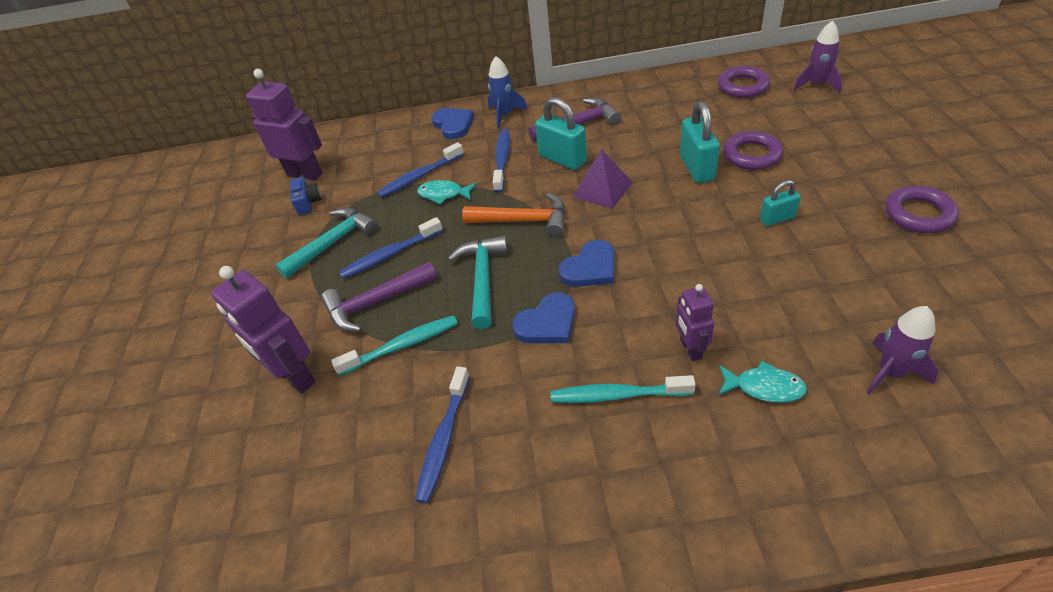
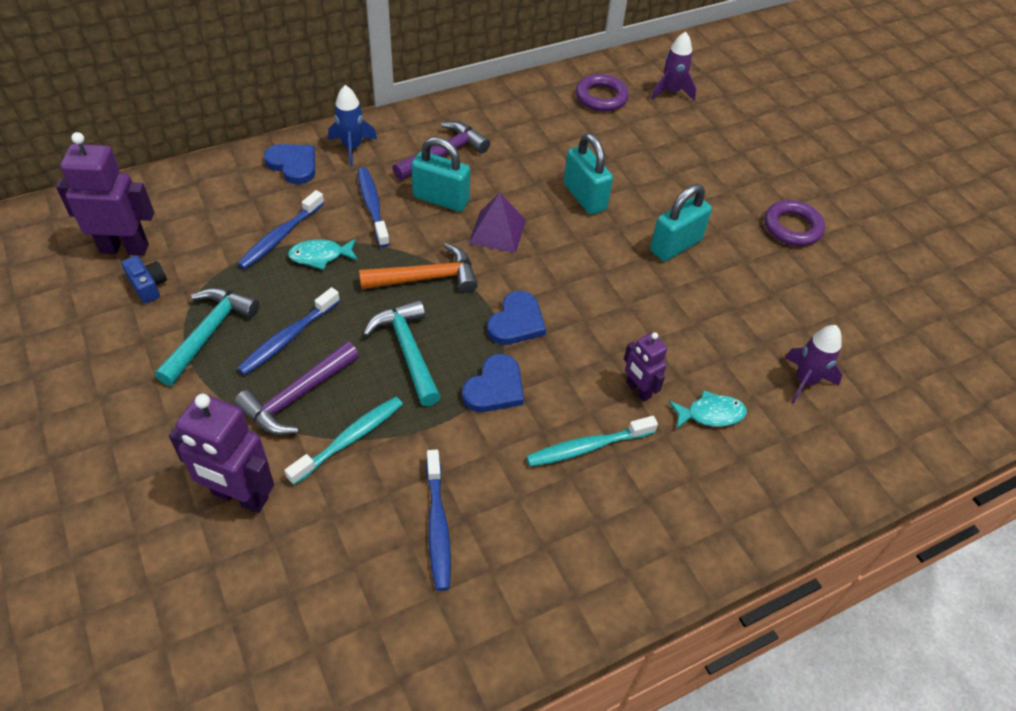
camera: 30 degrees left, 5 degrees up
(751, 155) = (633, 178): purple ring -> none
(777, 218) = (675, 245): turquoise padlock -> turquoise padlock, size x1.69

